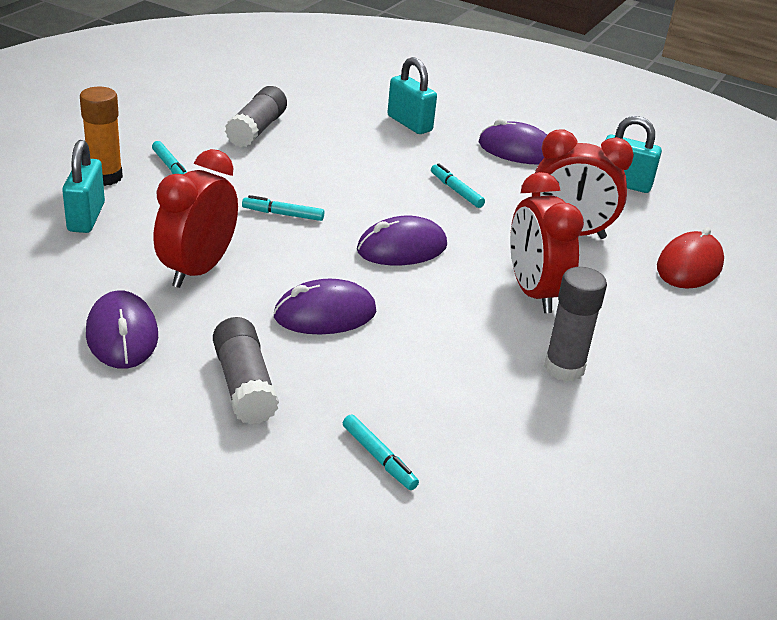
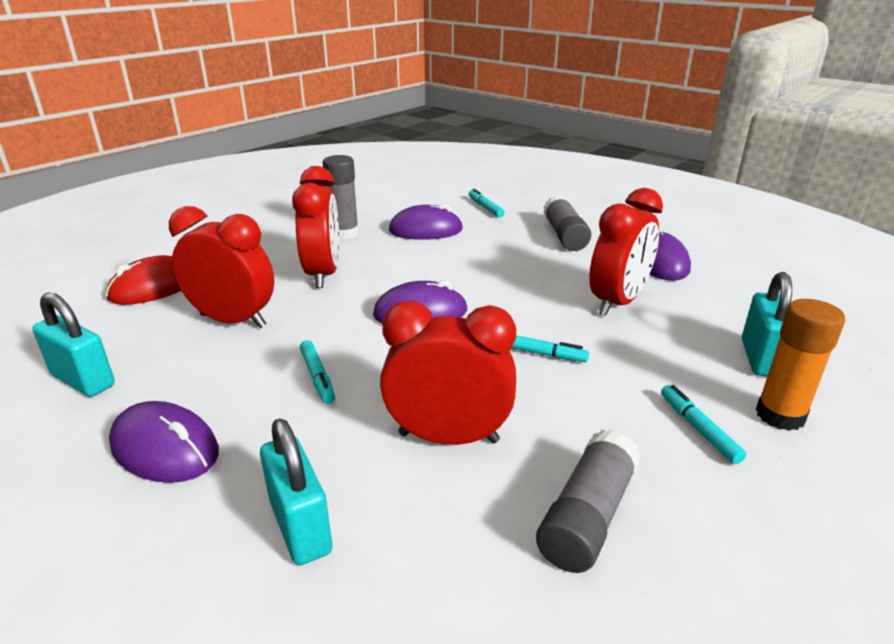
camera: 165 degrees left, 5 degrees down
(325, 314) = (506, 268): purple mouse -> purple mouse (426, 230)
(344, 159) = (448, 437): none -> red clock

